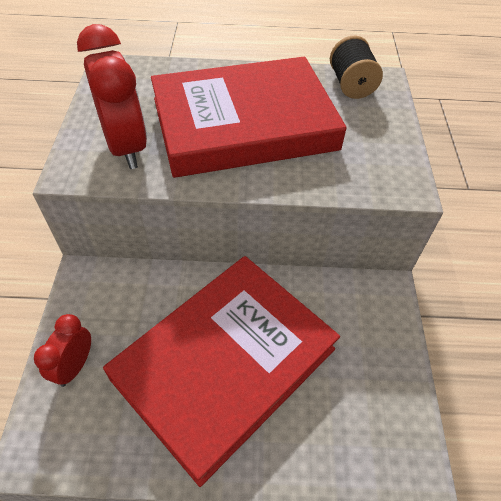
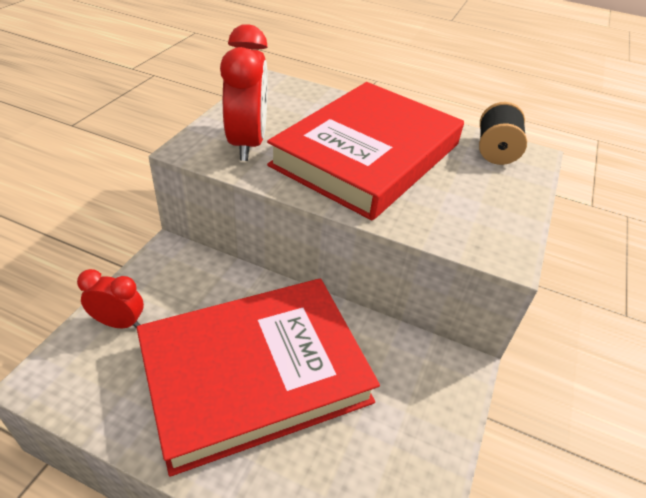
camera: 20 degrees right, 10 degrees down
(75, 366) = (119, 323): red clock -> red clock turned 60 degrees clockwise
(244, 124) = (367, 154): red book -> red book turned 60 degrees counterclockwise

